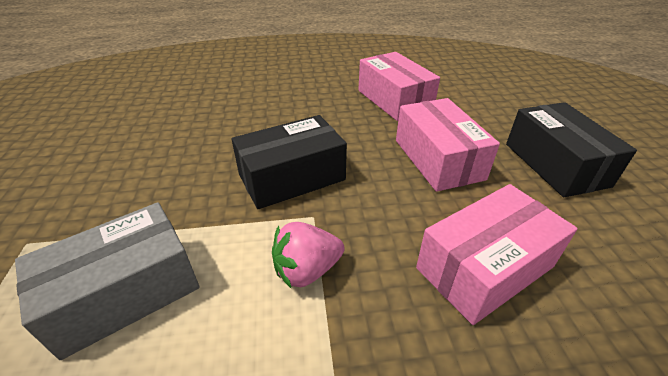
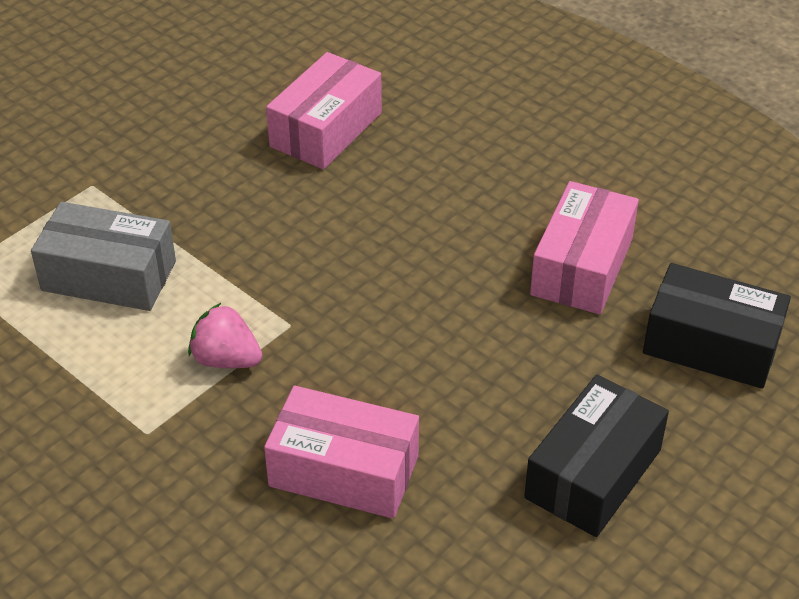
camera: 50 degrees right, 5 degrees up
(292, 177) = (328, 275): black box -> black box (711, 345)
(438, 159) = (486, 368): pink box -> pink box (326, 129)

